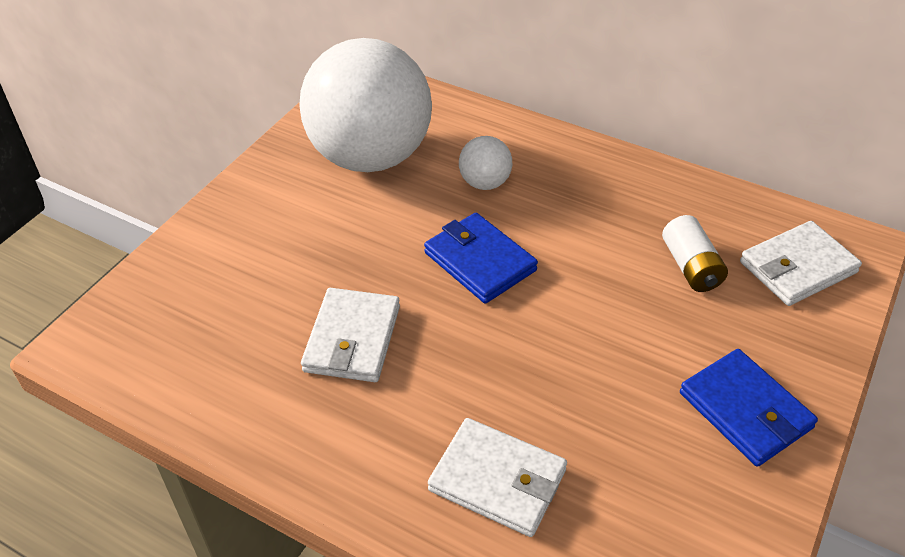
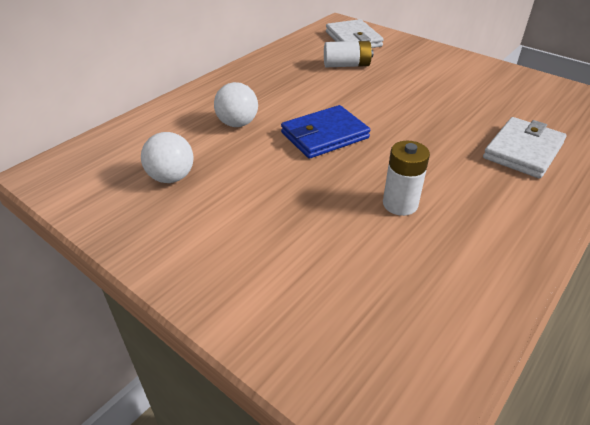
camera: 80 degrees left, 5 degrees down
(352, 339) = (400, 204): white wallet -> white battery
(370, 157) = (171, 177): white ball -> white ball, size x0.41
(745, 410) = (455, 69): blue wallet -> none

